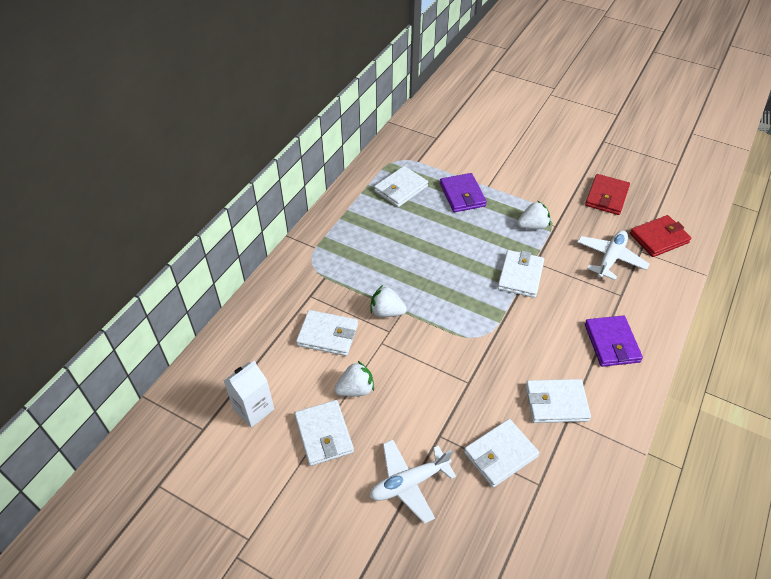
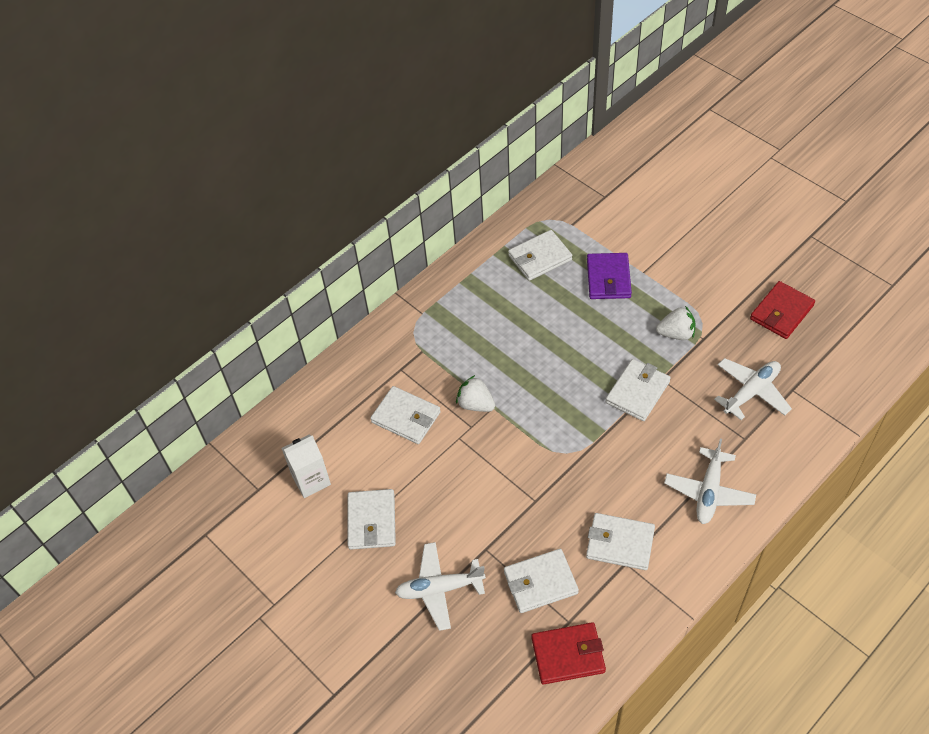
camera: 20 degrees right, 5 degrees up
(355, 389) = (417, 482): white strawberry -> none
(611, 343) = (709, 491): purple wallet -> white plane
(659, 238) = (822, 378): red wallet -> red wallet (568, 655)

